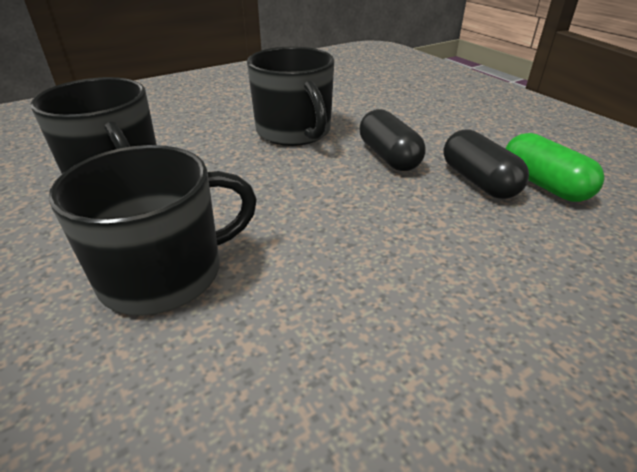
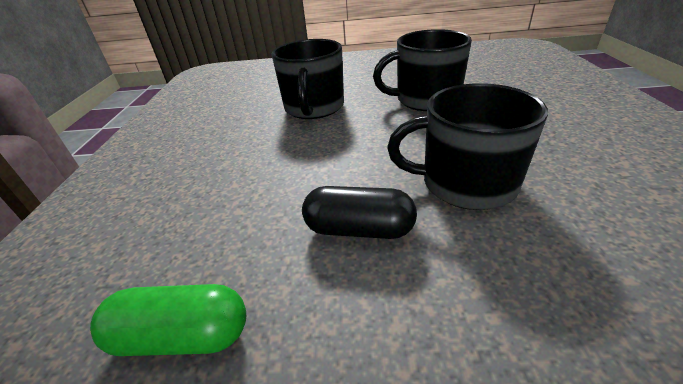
camera: 125 degrees right, 0 degrees up
(478, 181) = (252, 274): black capsule -> none

